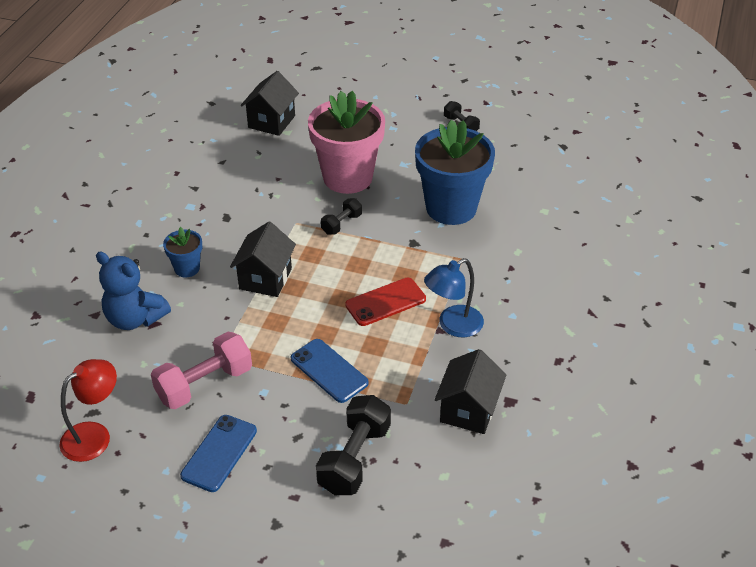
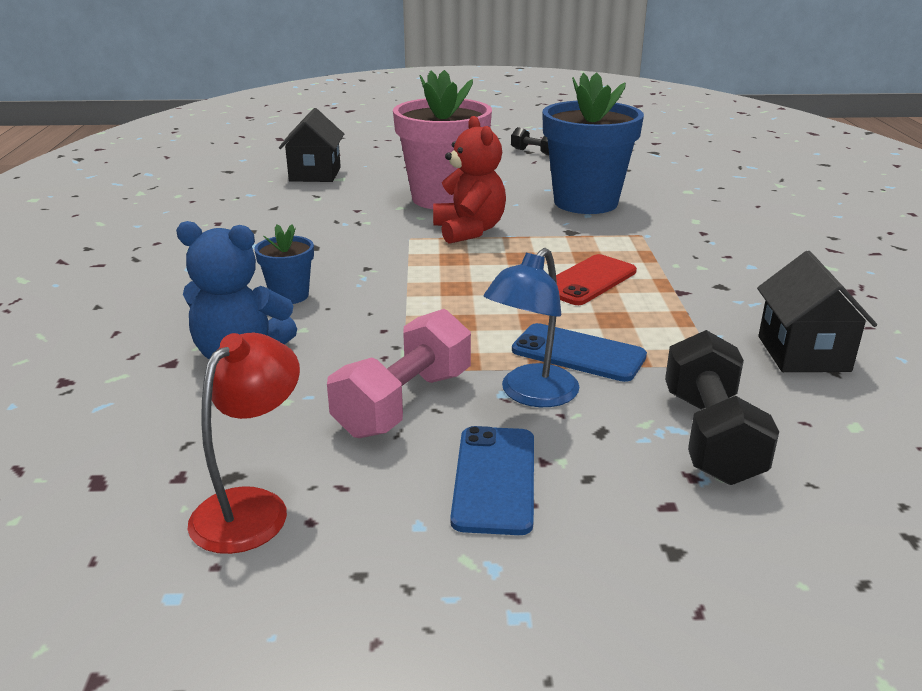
camera: 20 degrees left, 15 degrees down
(265, 279) = (410, 287): black house -> none
(341, 224) = (469, 231): black dumbbell -> red teddy bear
(453, 326) = (693, 285): blue lamp -> blue lamp (531, 395)

